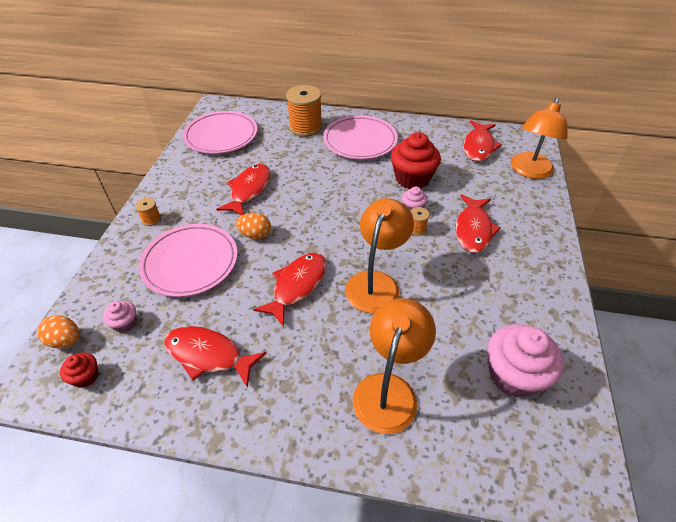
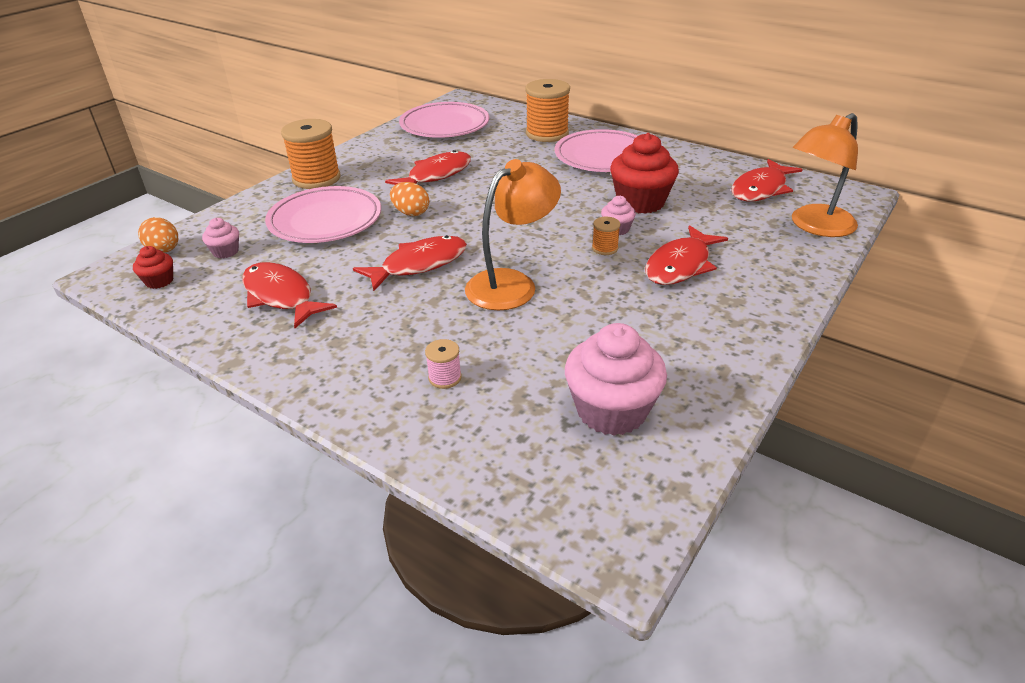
camera: 25 degrees right, 10 degrees down
(151, 219) = (316, 179): orange spool -> orange spool, size x2.15
(389, 389) = (445, 378): orange lamp -> pink spool

